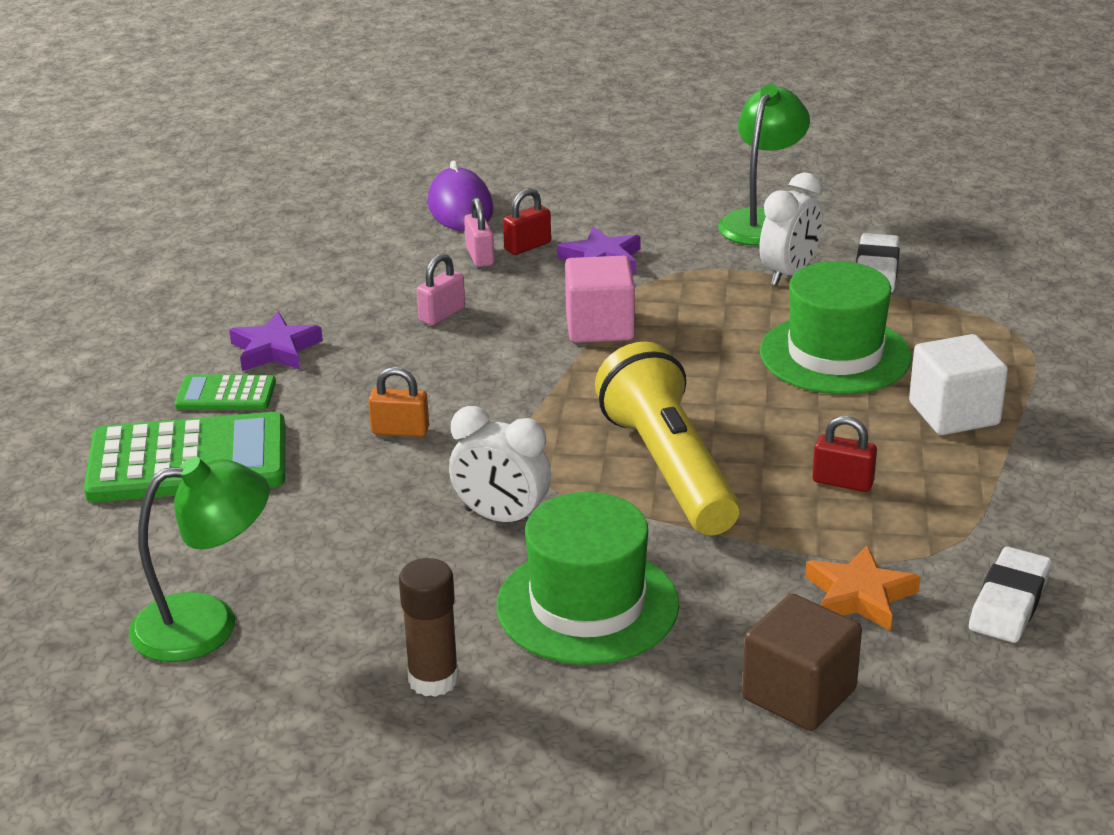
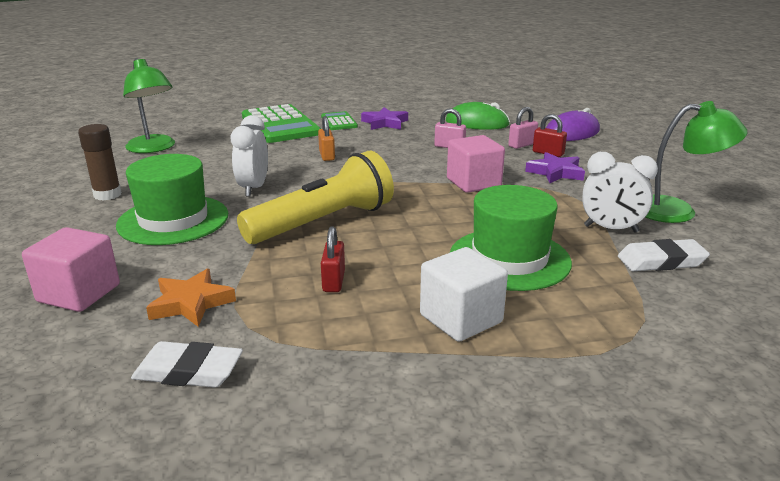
camera: 70 degrees right, 5 degrees down
(351, 268) = (477, 123): none -> green mouse
(799, 694) = (79, 293): brown cube -> pink cube

